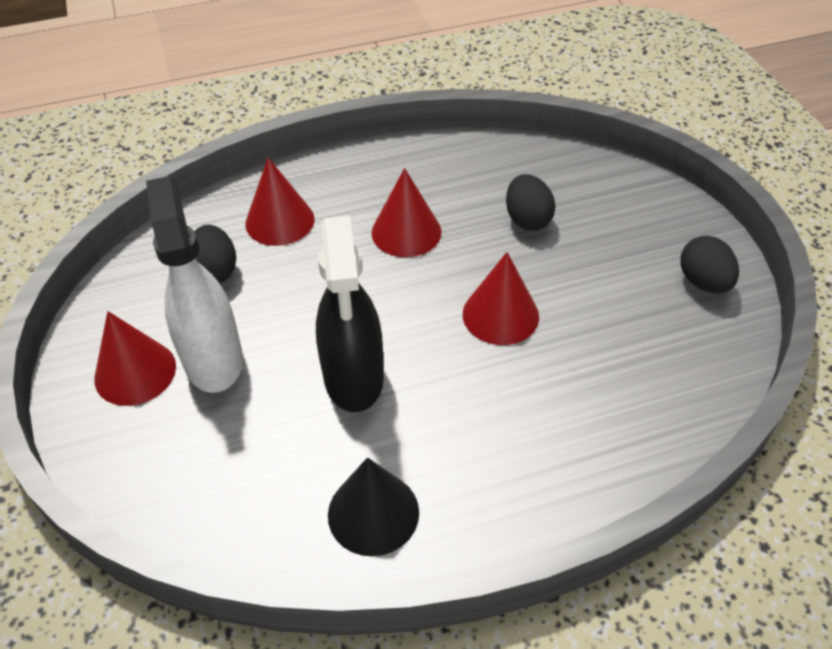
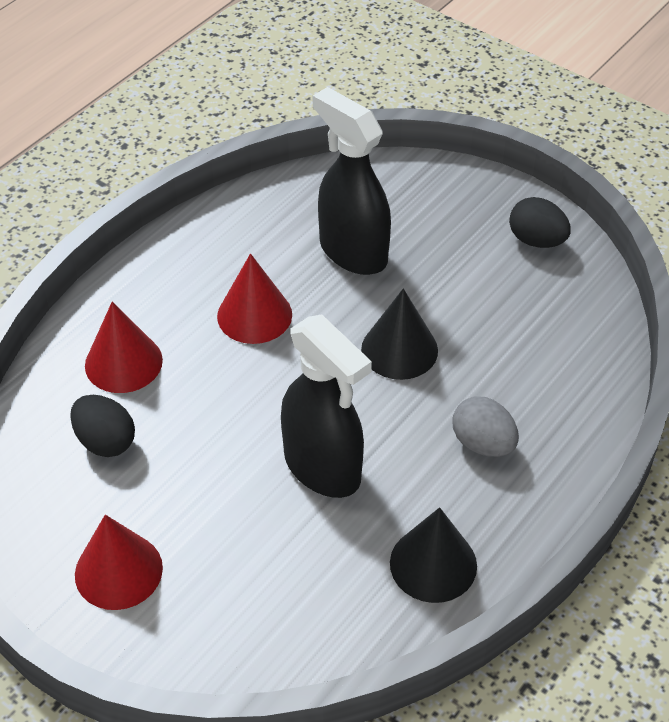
camera: 35 degrees left, 0 degrees up
(213, 359) = (182, 520): white spray bottle -> none
(500, 315) = (399, 349): red cone -> black cone
(507, 432) = (483, 444): none -> grey egg
(527, 219) = (352, 252): black egg -> black spray bottle

